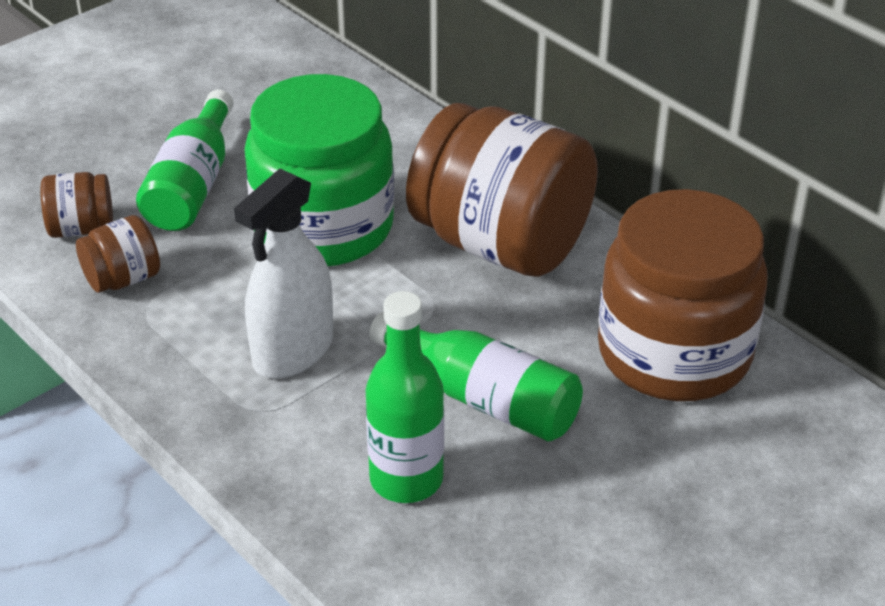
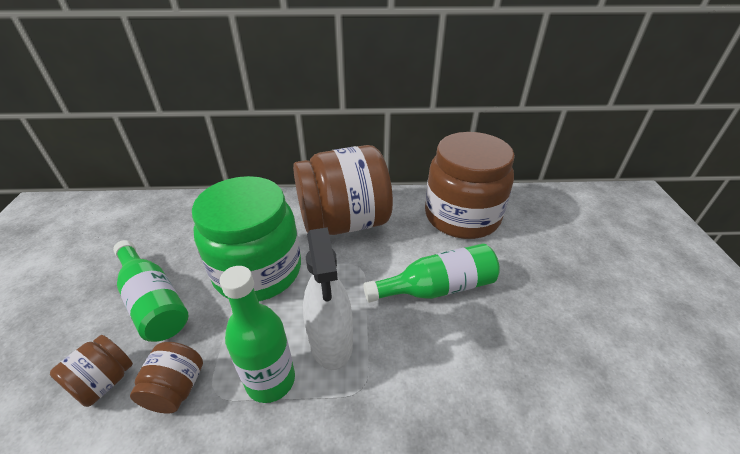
camera: 50 degrees left, 0 degrees up
(406, 479) = (470, 354): green bottle -> green bottle (270, 380)

